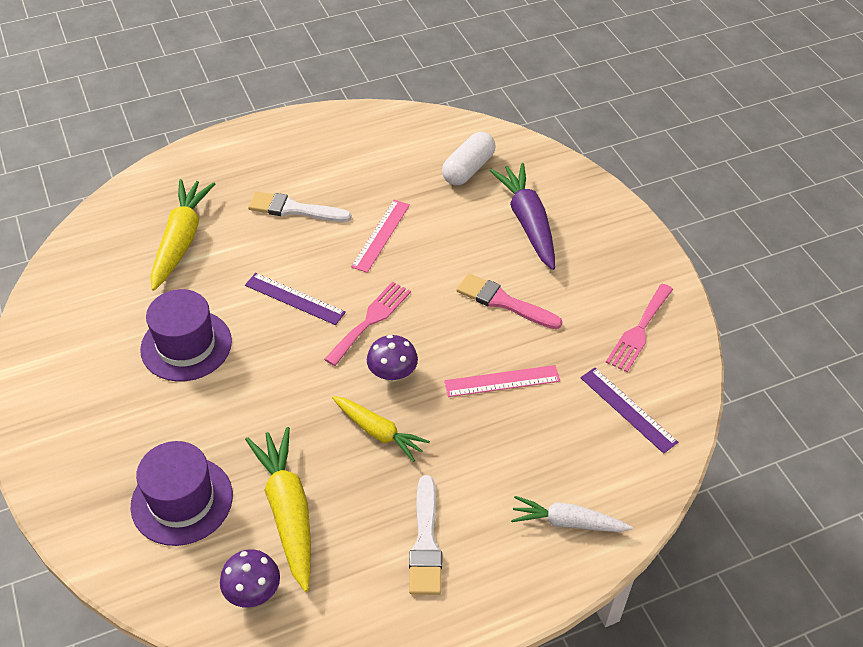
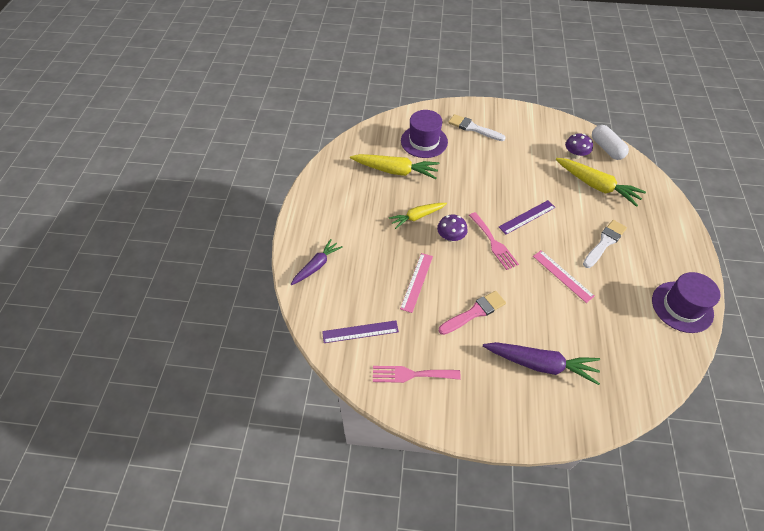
camera: 120 degrees right, 5 degrees up
(186, 345) = (515, 166): purple hat -> purple hat (682, 307)
(253, 591) = (366, 149): purple mushroom -> purple mushroom (575, 155)
(425, 542) = (347, 209): white brush -> white brush (473, 128)
(468, 169) = (613, 355): white capsule -> white capsule (606, 148)
(567, 522) = (317, 265): white carrot -> purple carrot
(639, 331) = (411, 374): pink fork -> pink fork turned 60 degrees counterclockwise

